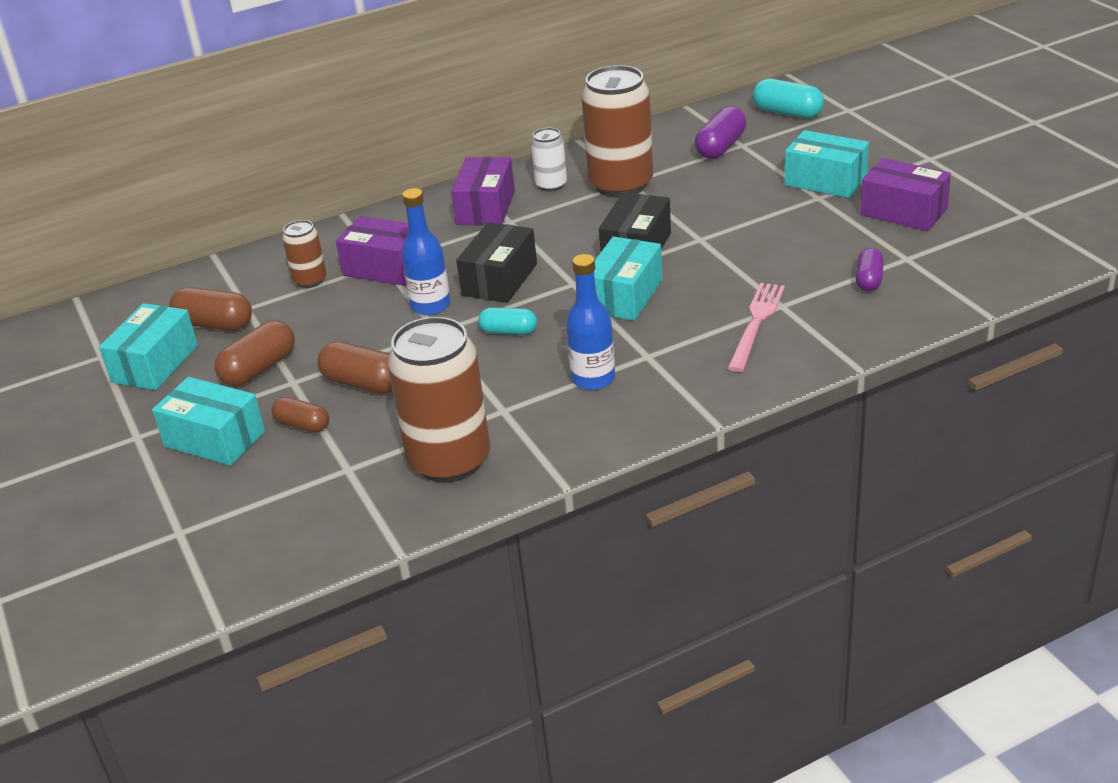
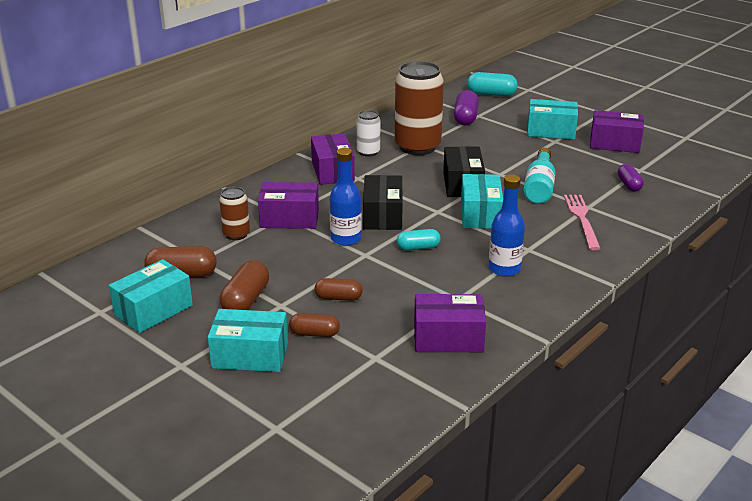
camera: 25 degrees left, 5 degrees down
(155, 364) = (153, 310): turquoise box -> turquoise box turned 45 degrees clockwise
(363, 384) = (338, 298): brown capsule -> brown capsule, size x0.65
(449, 460) = (448, 338): brown can -> purple box
(737, 266) = (539, 187): none -> turquoise bottle

